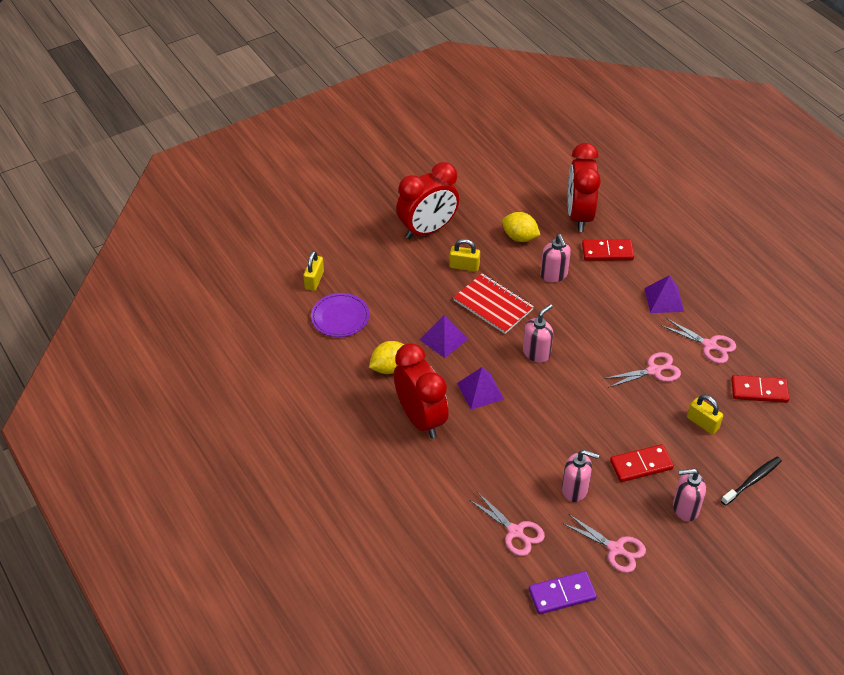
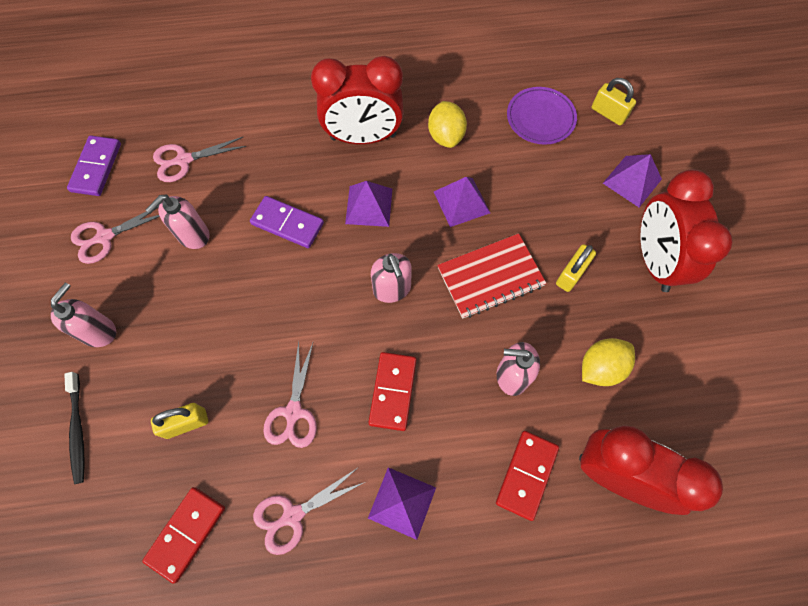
camera: 115 degrees right, 20 degrees up
(370, 254) = (632, 181): none -> purple pyramid
(526, 434) = (287, 224): none -> purple domino
(641, 465) = (178, 317): red domino -> red domino (393, 391)

